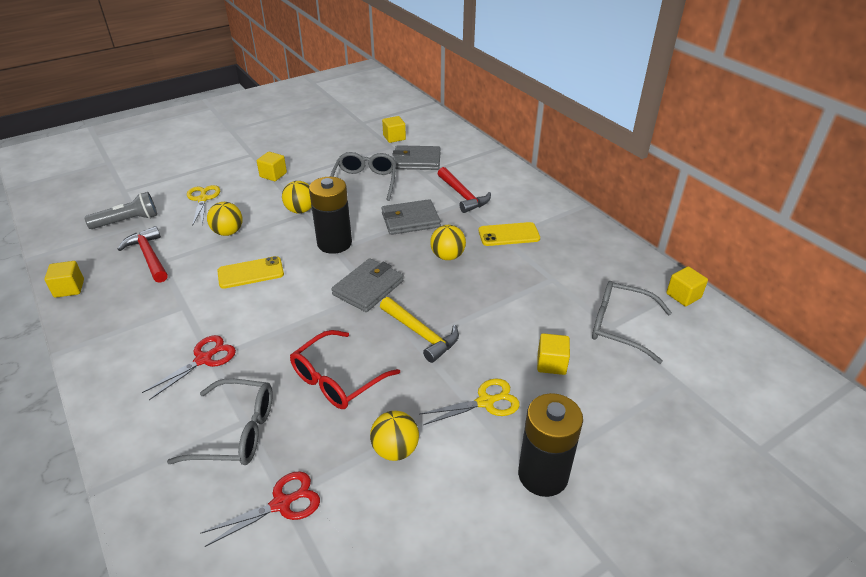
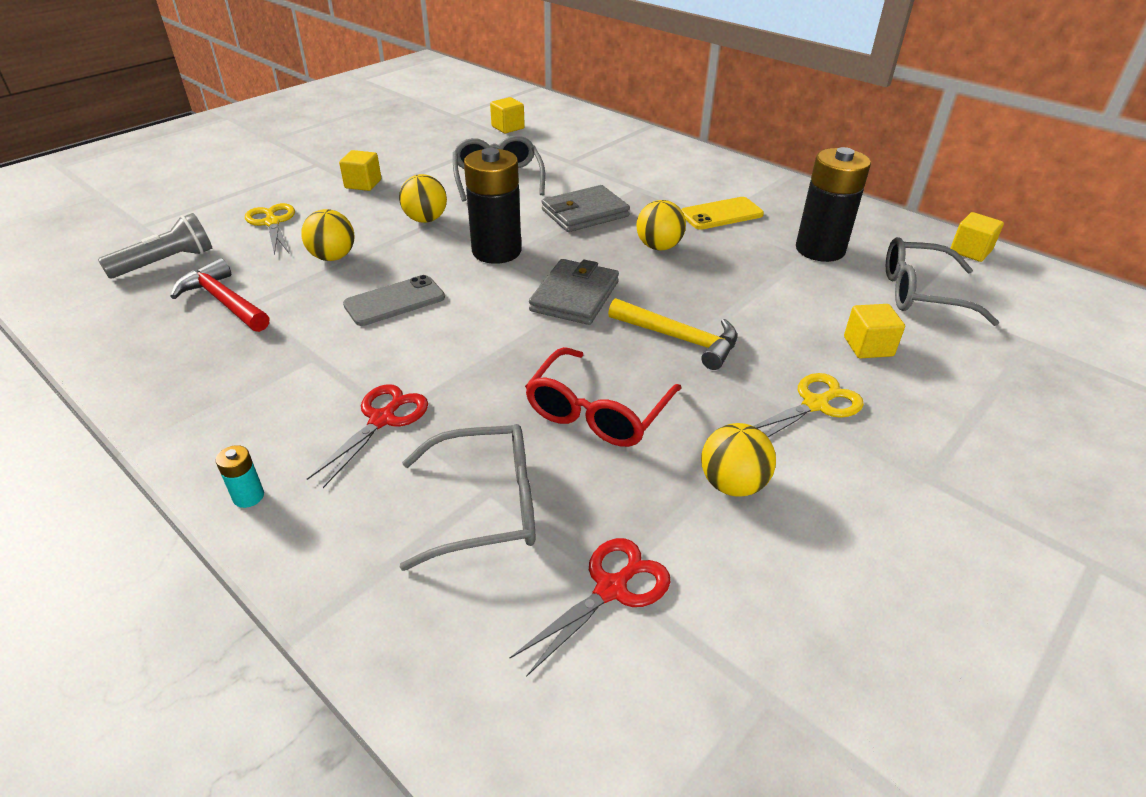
camera: 15 degrees left, 0 degrees up
(69, 288) = (110, 360): yellow cube -> none
(107, 397) = (248, 496): none -> turquoise battery
(250, 273) = (394, 301): yellow phone -> grey phone
(417, 161) = (553, 149): grey wallet -> none
(463, 195) = (636, 179): red hammer -> none
(543, 475) = (945, 476): black battery -> black battery (820, 249)

